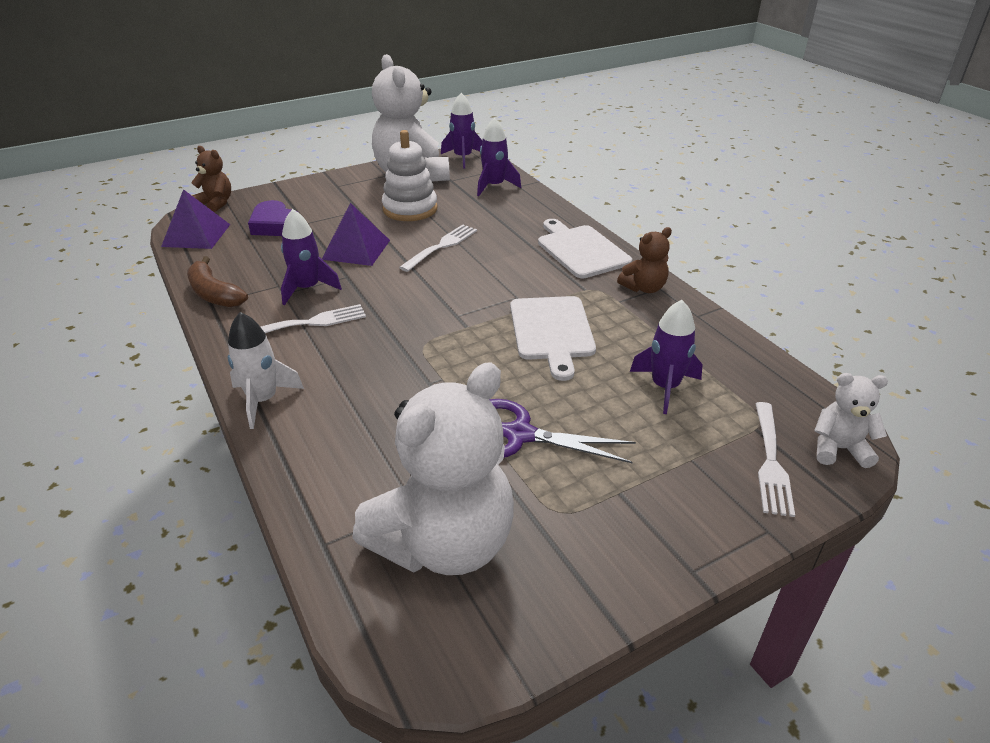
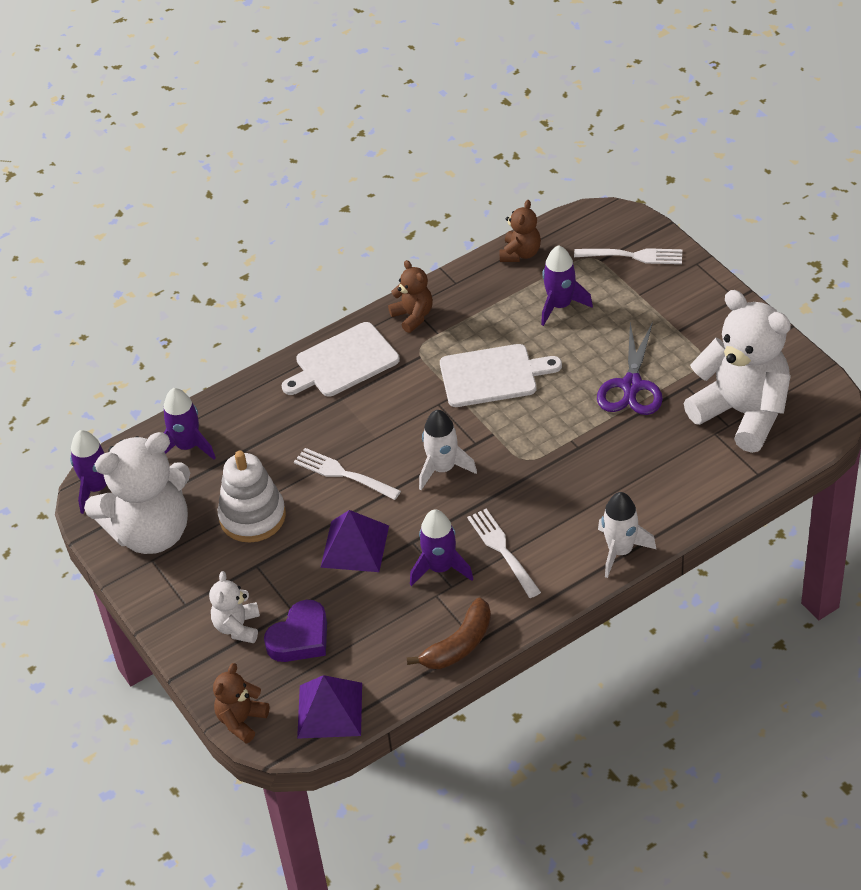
camera: 90 degrees left, 10 degrees up
(429, 295) = (443, 469): none -> white rocket
(755, 363) = (520, 253): none -> brown teddy bear
(838, 449) = (614, 222): white teddy bear -> white teddy bear (237, 627)

